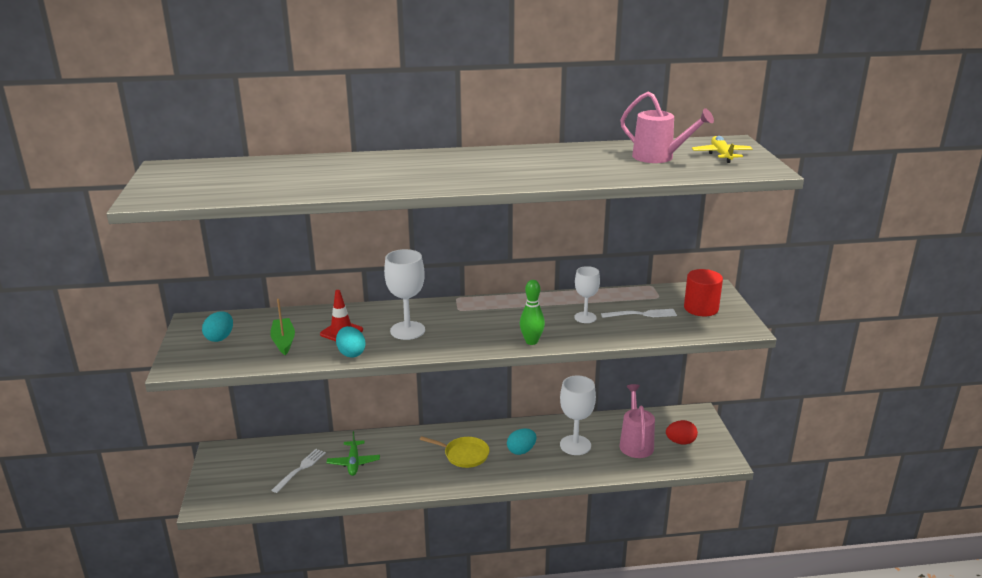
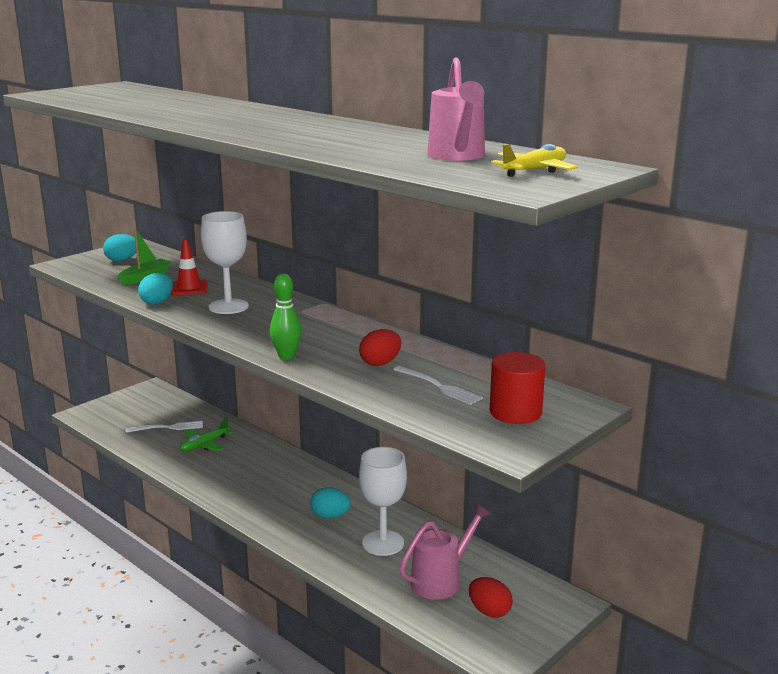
camera: 50 degrees right, 5 degrees down
(464, 455) = (283, 489): yellow pan -> none
(585, 317) = (380, 363): white goblet -> red egg

